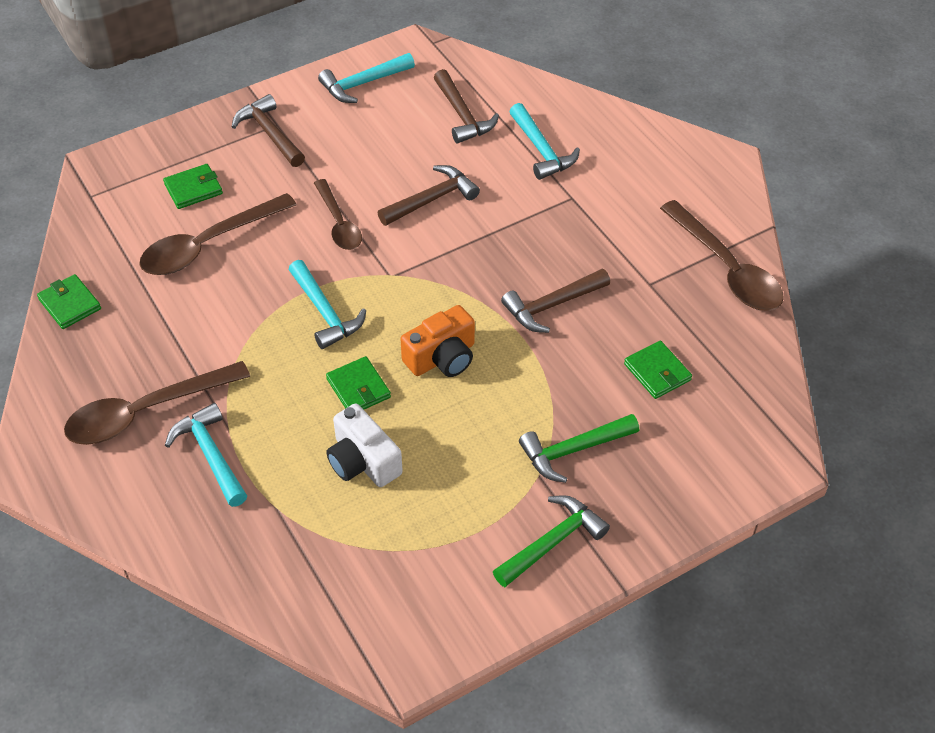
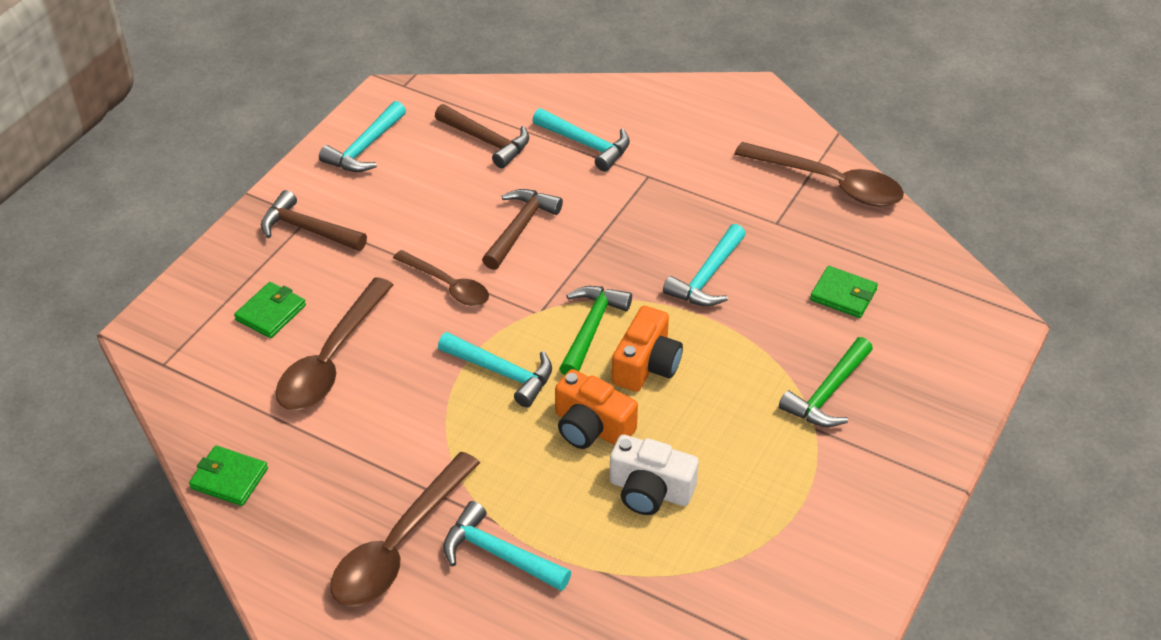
camera: 30 degrees left, 5 degrees down
(358, 388) = (591, 427): green wallet -> orange camera
(552, 305) = (707, 277): brown hammer -> turquoise hammer
(552, 542) = (874, 480): green hammer -> green hammer (591, 329)

